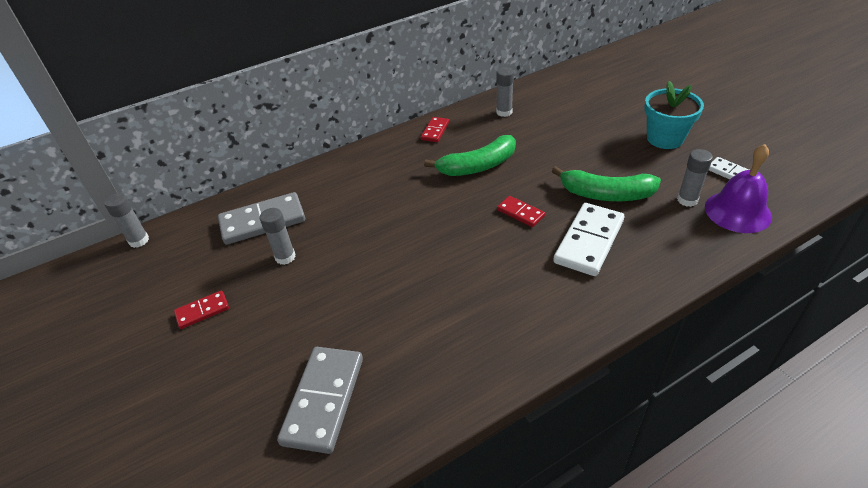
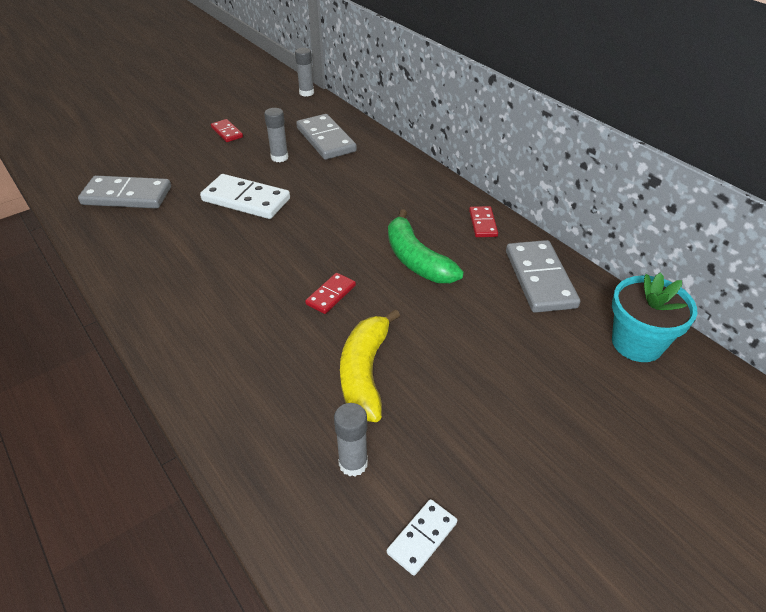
camera: 80 degrees right, 0 degrees up
(435, 131) = (483, 223): red domino -> red domino turned 75 degrees clockwise
(504, 112) = (540, 279): grey glue stick -> grey domino
(589, 241) = (277, 351): white domino -> white domino (246, 200)
(606, 194) = (365, 373): green banana -> yellow banana
(665, 138) = (509, 458): turquoise flower pot -> turquoise flower pot (637, 343)
(737, 211) = (325, 525): purple bell -> none

